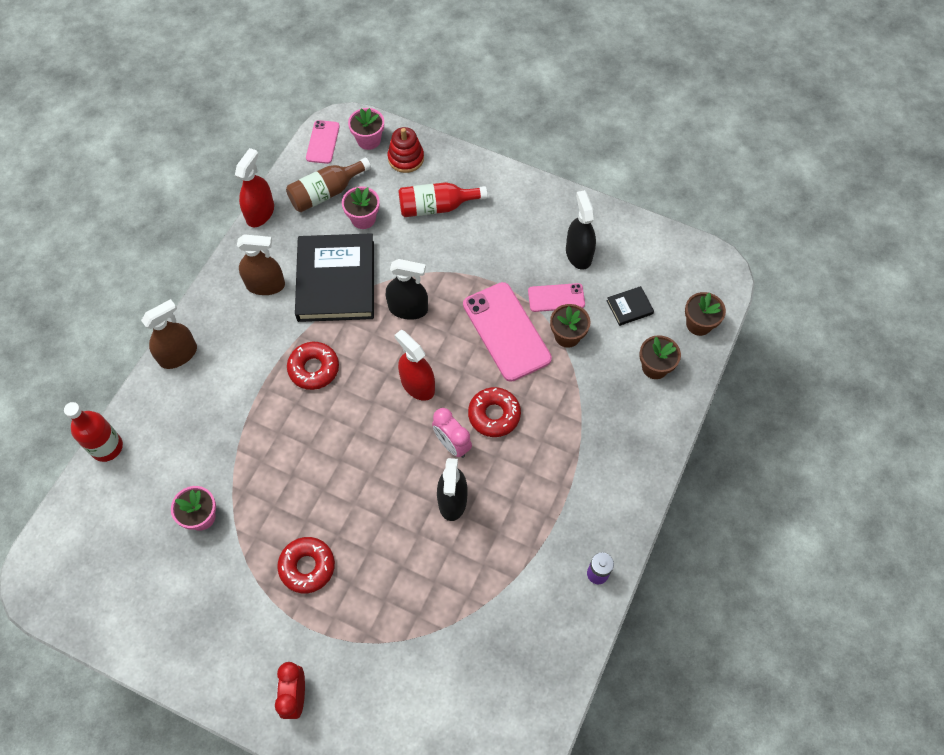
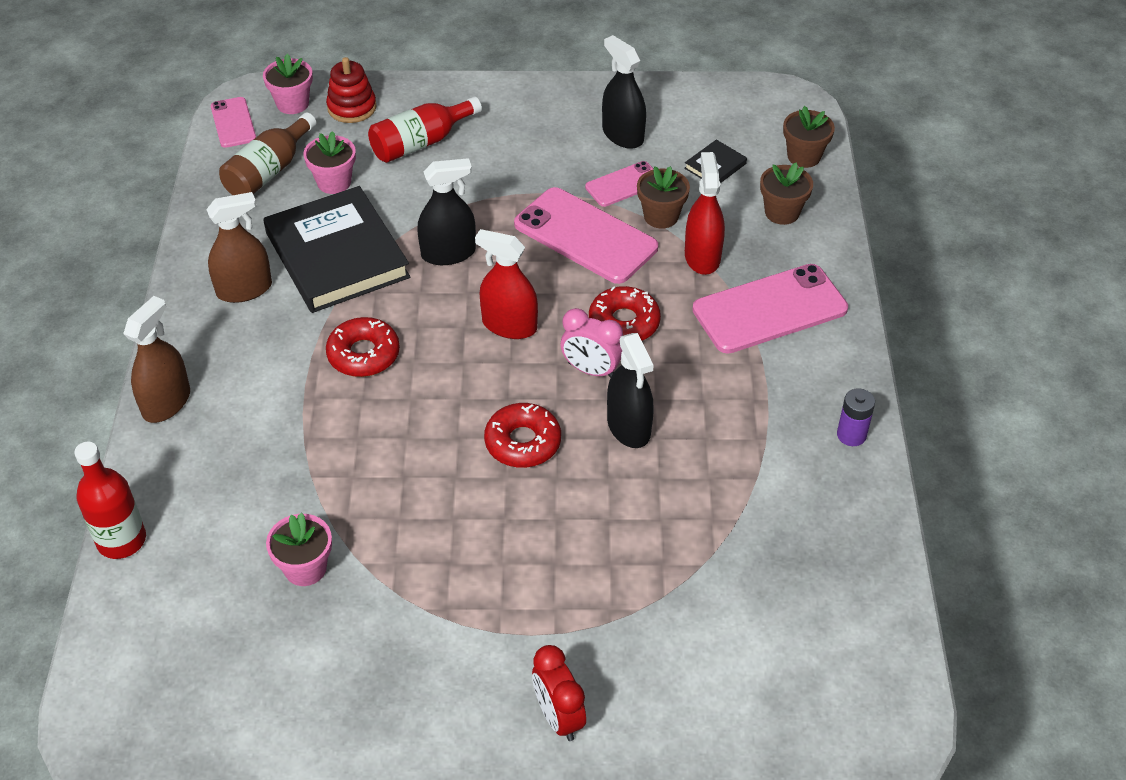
camera: 25 degrees left, 15 degrees down
(260, 213) = (192, 218): red spray bottle -> red spray bottle (702, 257)
(307, 567) = (485, 568): red donut -> red donut (523, 442)
(599, 446) = (769, 309): none -> pink phone

